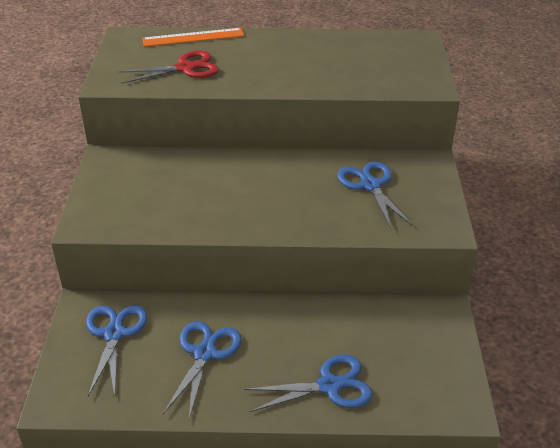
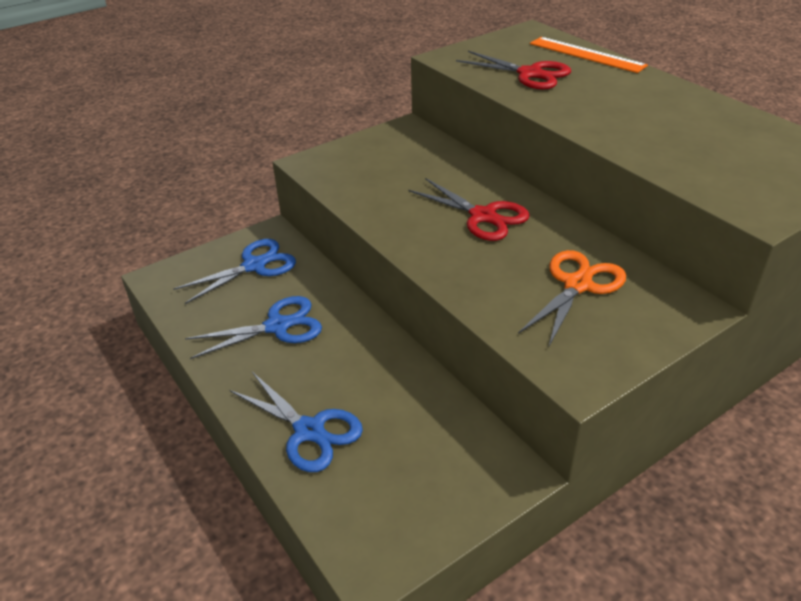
camera: 55 degrees right, 0 degrees up
(261, 182) = (483, 216): none -> red scissors
(370, 185) = (577, 285): blue scissors -> orange scissors

